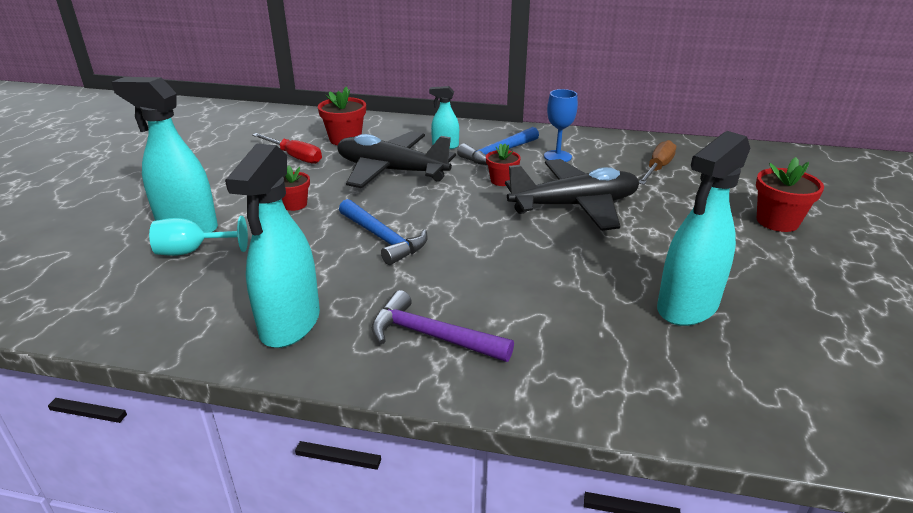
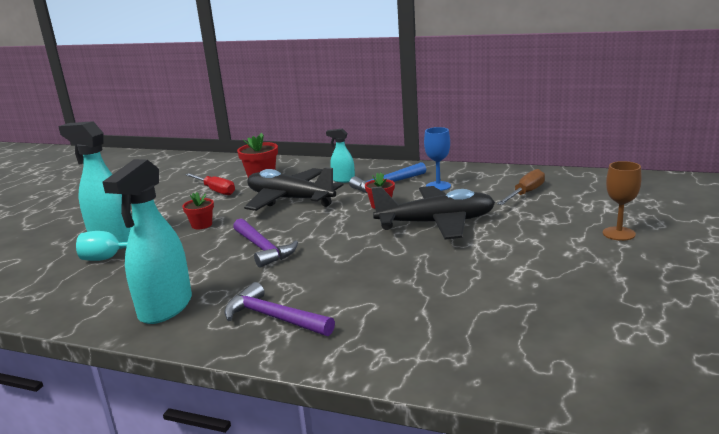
camera: 10 degrees right, 10 degrees down
(383, 239) = (263, 249): blue hammer -> purple hammer
(687, 307) = (501, 299): turquoise spray bottle -> none
(777, 221) = (618, 234): red flower pot -> brown goblet

